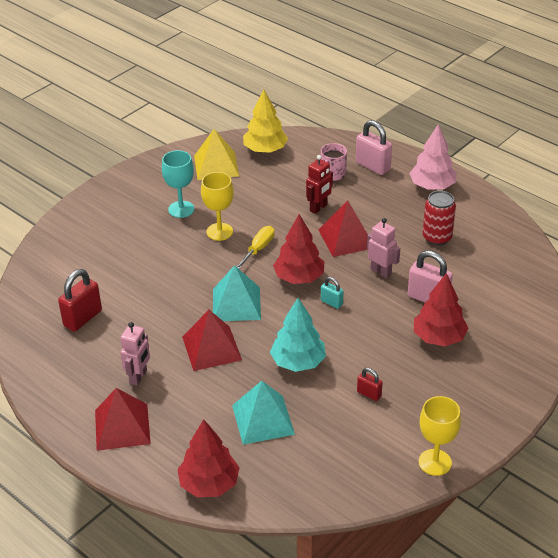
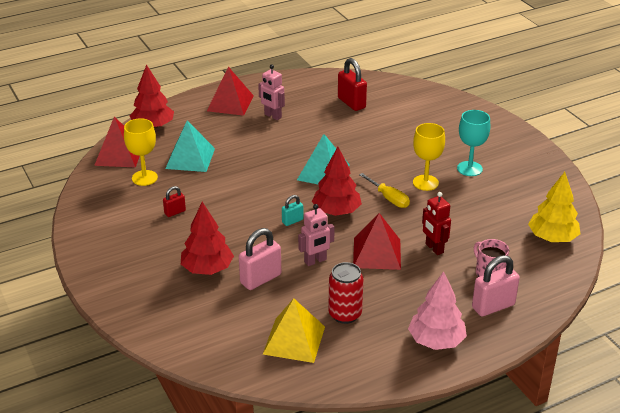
camera: 110 degrees right, 5 degrees down
(211, 348) = (280, 151): red pyramid -> red pyramid (119, 154)
(216, 165) = (534, 201): yellow pyramid -> yellow pyramid (294, 340)
(298, 362) = (235, 187): turquoise tree -> none
(435, 462) = (84, 224): yellow goblet -> yellow goblet (144, 178)

